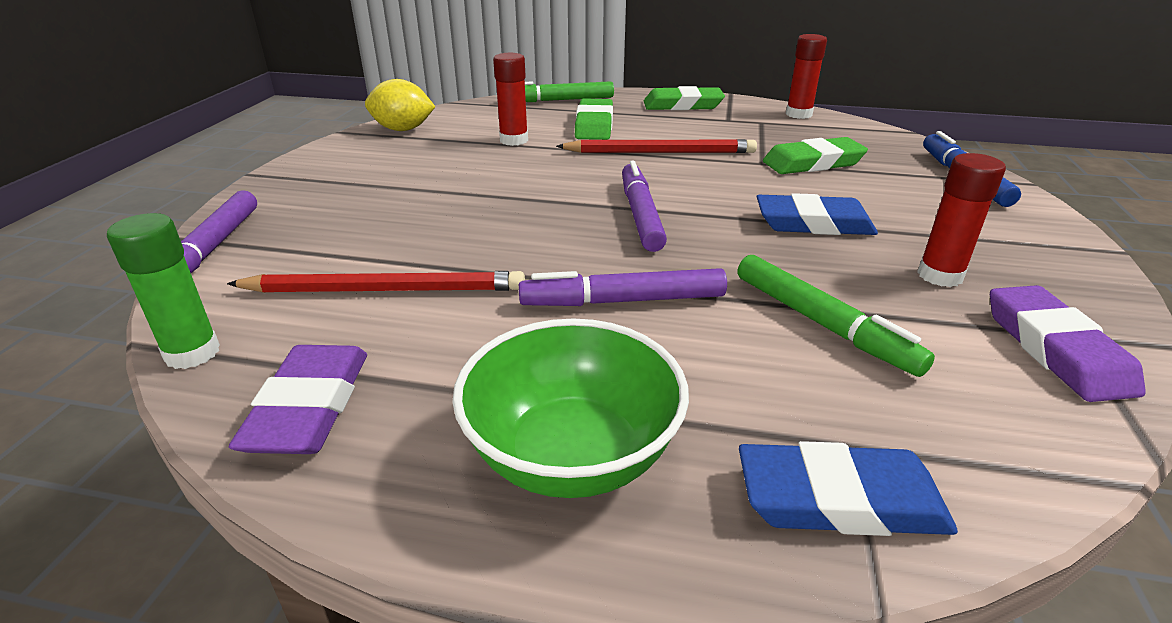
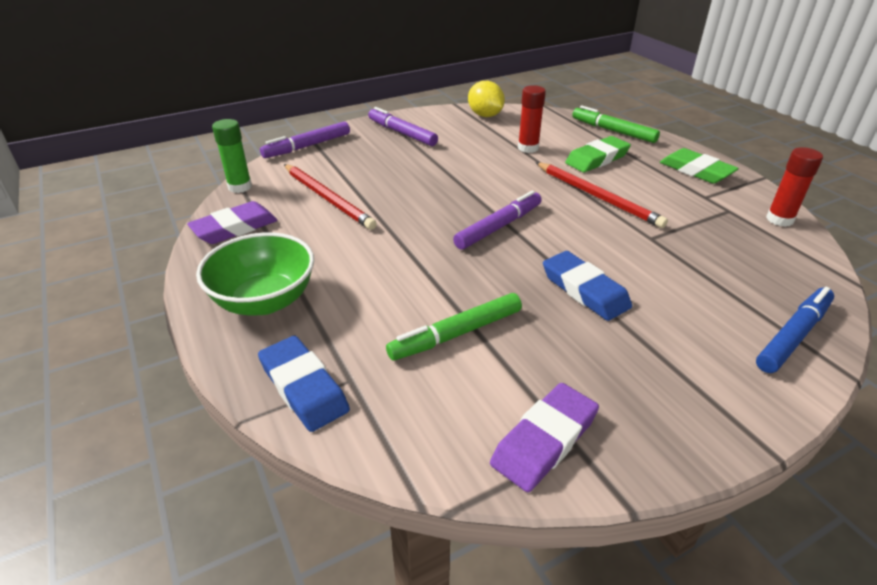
camera: 50 degrees right, 5 degrees up
(623, 301) = (397, 261): purple marker -> purple marker (402, 133)
(813, 163) = (689, 257): green eraser -> none
(822, 324) = (456, 334): green marker -> green marker turned 45 degrees clockwise
(940, 276) = (584, 365): red glue stick -> none

